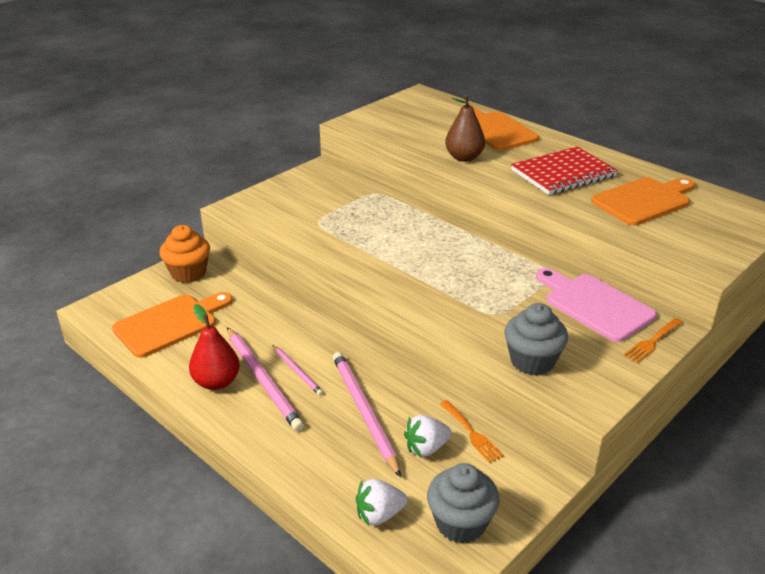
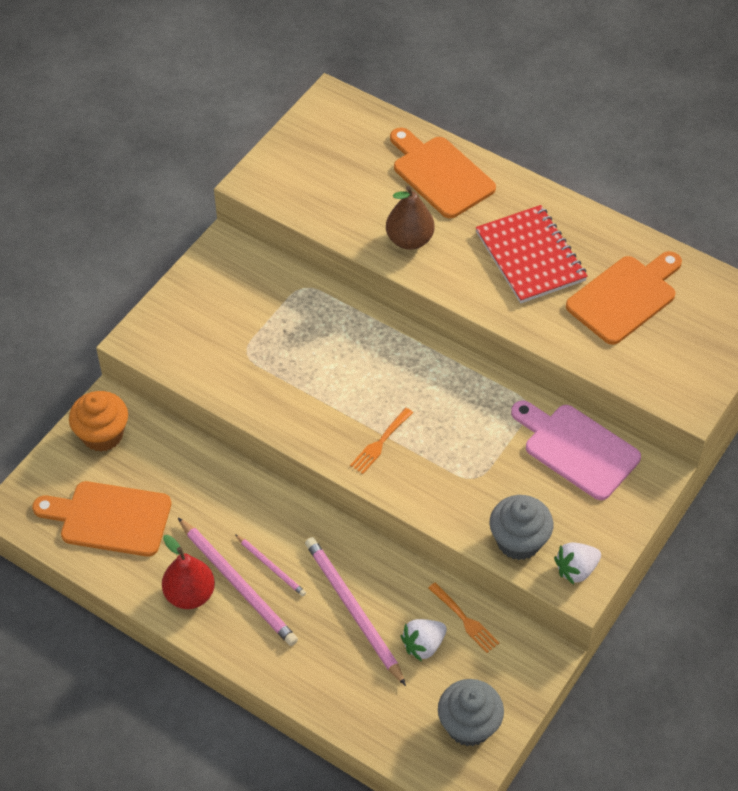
camera: 10 degrees left, 20 degrees up
(170, 324) = (110, 518): orange cutting board -> orange cutting board turned 120 degrees counterclockwise
(379, 515) = (393, 728): white strawberry -> white strawberry (576, 570)
(563, 173) = (530, 256): red notebook -> red notebook turned 75 degrees counterclockwise
(652, 341) = (637, 495): orange fork -> orange fork (380, 443)

